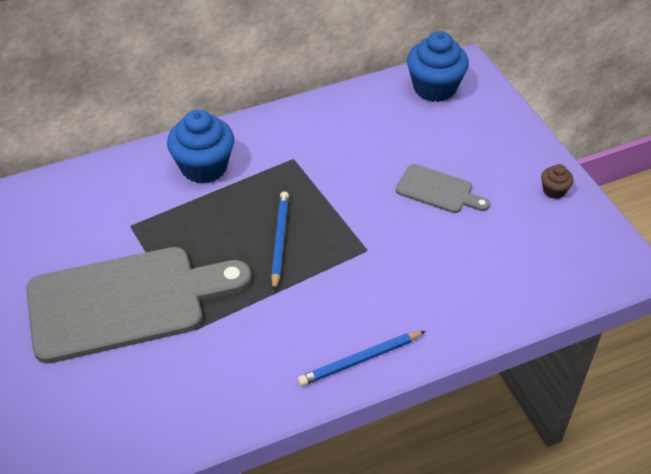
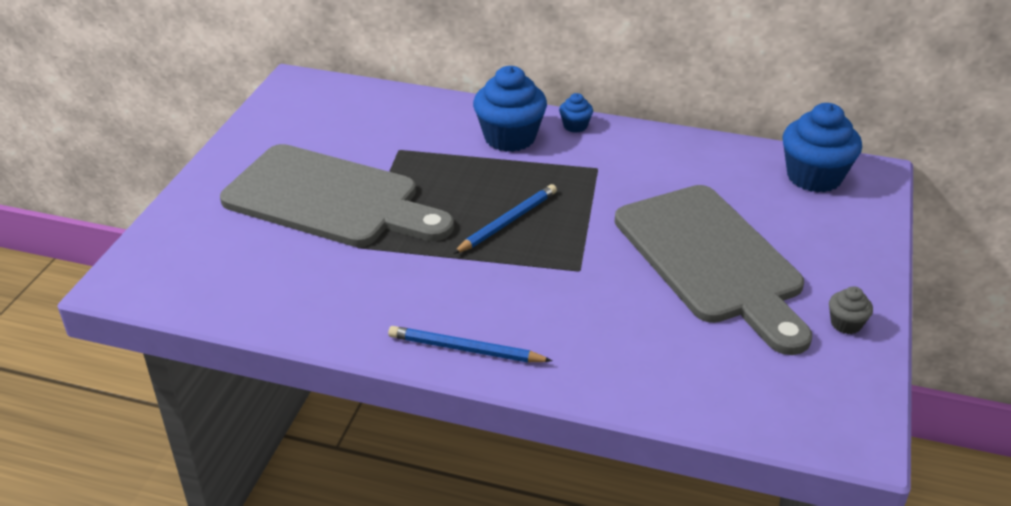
camera: 40 degrees right, 10 degrees down
(240, 130) = (575, 126): none -> blue cupcake
(438, 190) = (711, 260): grey cutting board -> grey cutting board, size x2.16
(554, 190) = (846, 324): brown cupcake -> grey cupcake

